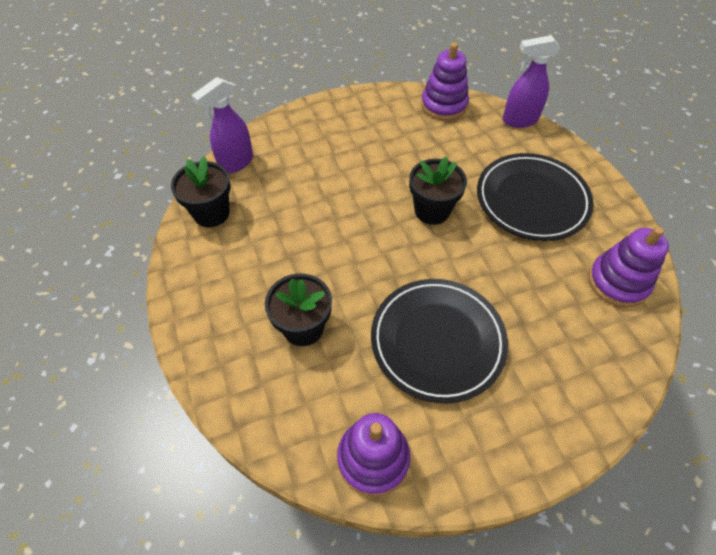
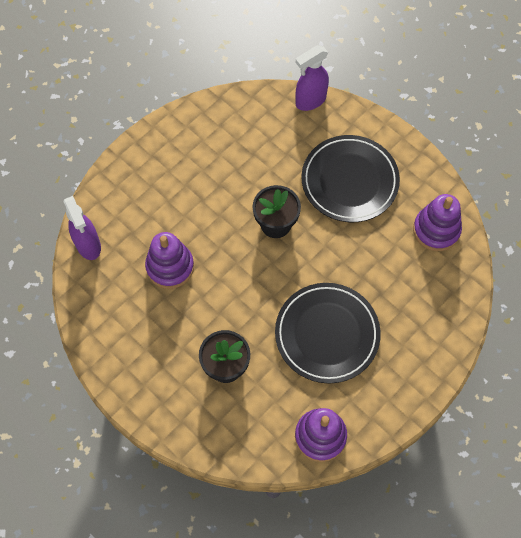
camera: 25 degrees left, 10 degrees up
(211, 213) = (97, 302): black flower pot -> none
(236, 163) = (88, 245): purple spray bottle -> purple spray bottle turned 45 degrees counterclockwise
(444, 105) = (239, 109): purple stacking toy -> purple stacking toy (170, 267)

